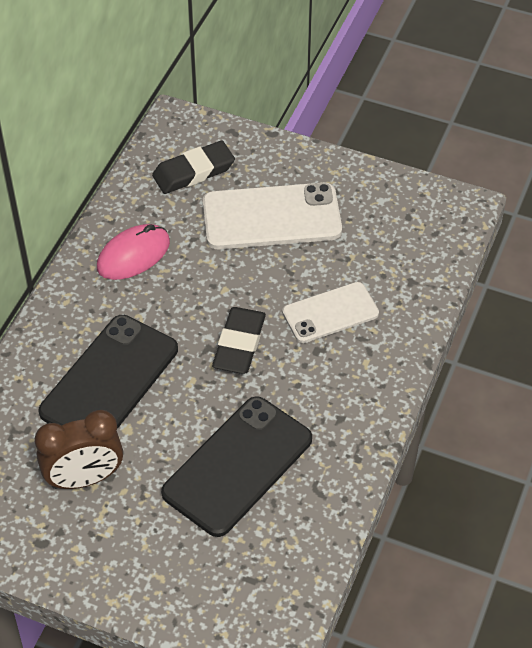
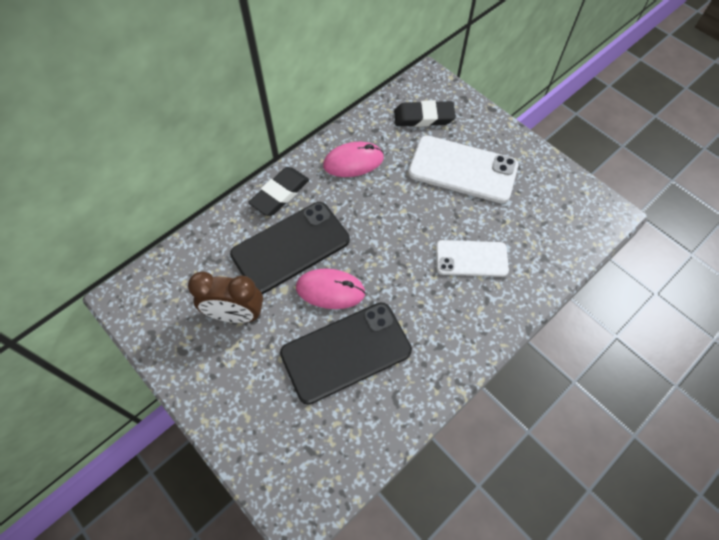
camera: 25 degrees right, 10 degrees up
(184, 409) = (330, 290): none -> pink mouse
(239, 344) = (393, 256): black eraser -> black eraser (280, 194)

